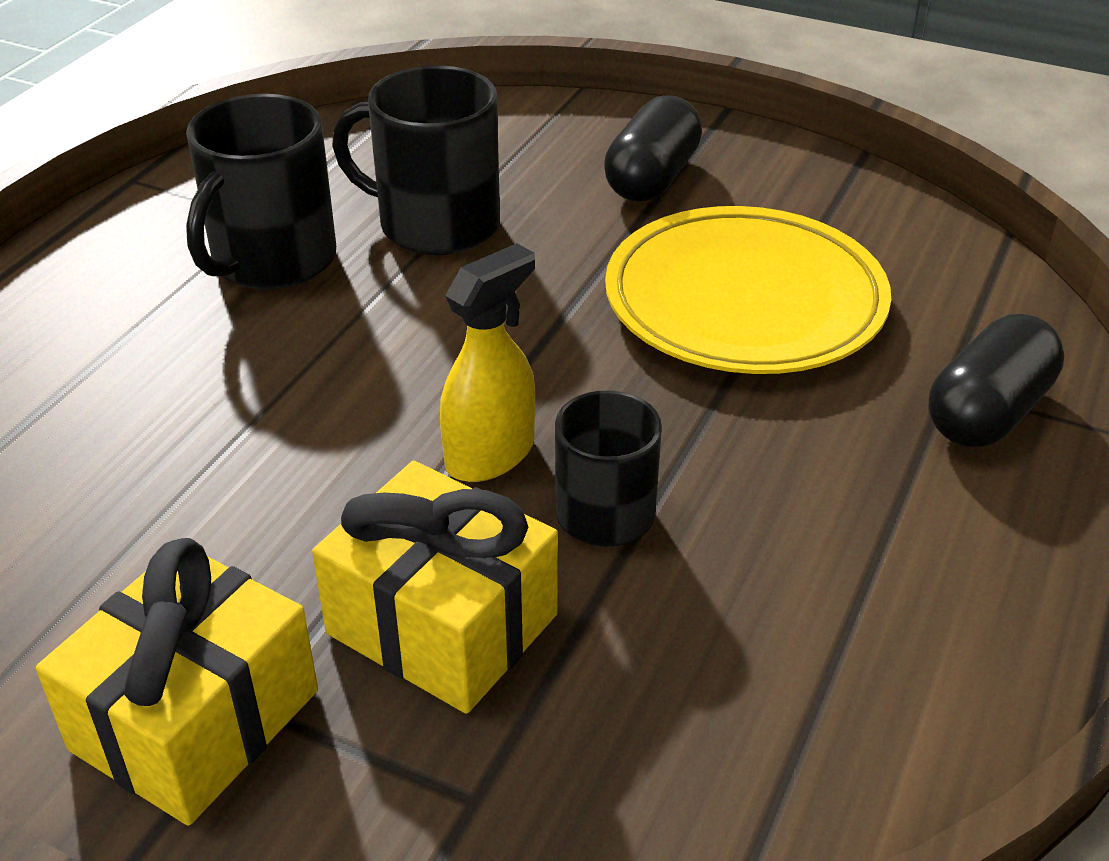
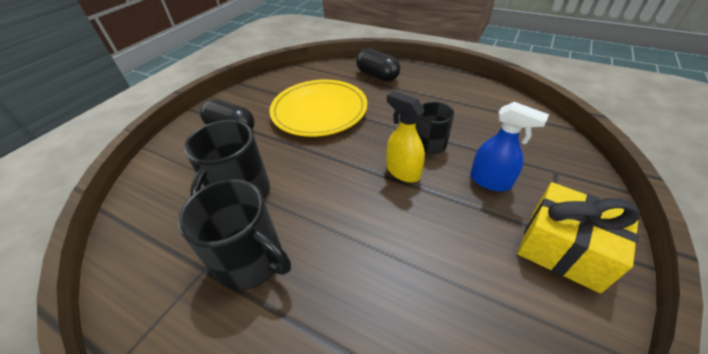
camera: 85 degrees left, 5 degrees up
(442, 624) = (490, 181): yellow gift -> blue spray bottle

